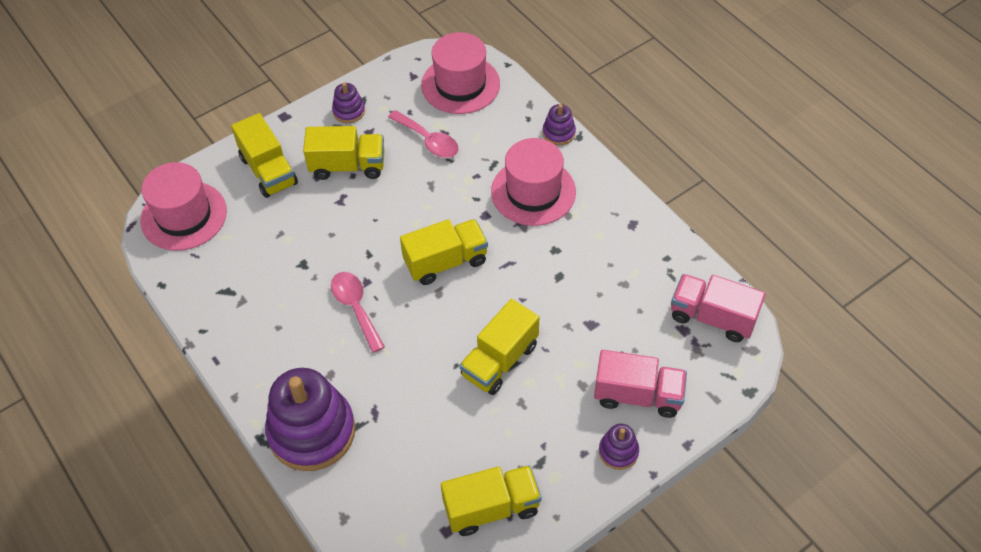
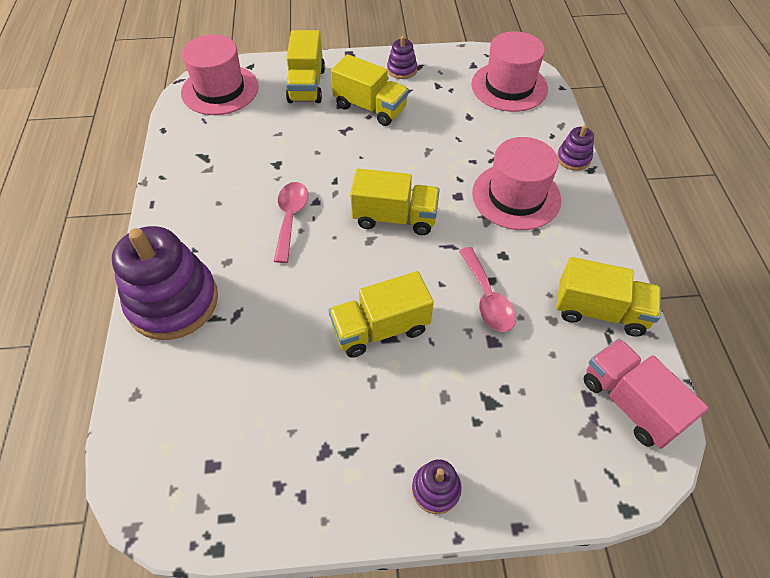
camera: 30 degrees right, 0 degrees up
(428, 140) = (451, 117): pink spoon -> pink spoon (487, 298)
(491, 508) = (268, 469): yellow truck -> yellow truck (600, 311)
(637, 395) = (495, 440): pink truck -> none

